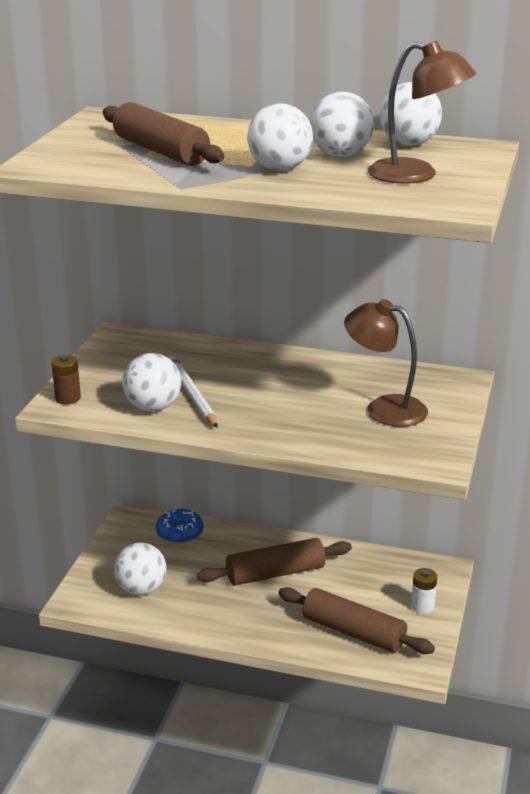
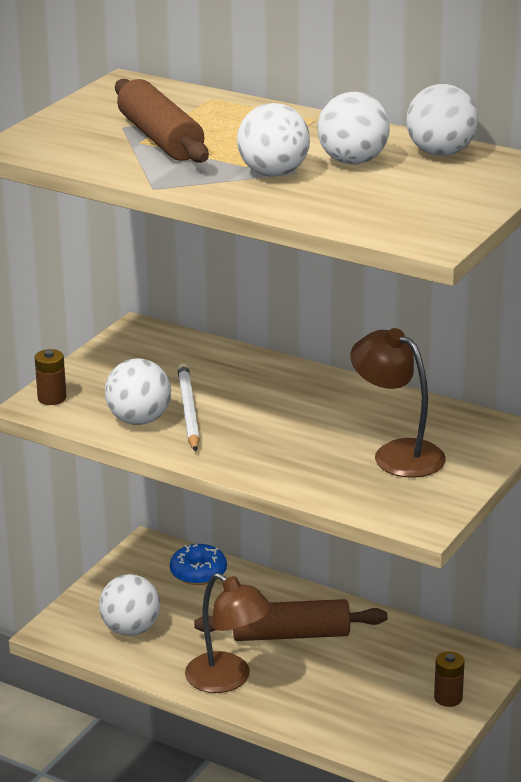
camera: 15 degrees right, 0 degrees up
(353, 632) = (353, 714): brown rolling pin -> none
(416, 175) = (417, 196): brown lamp -> brown lamp (228, 679)
(422, 606) = (448, 698): white battery -> brown battery

